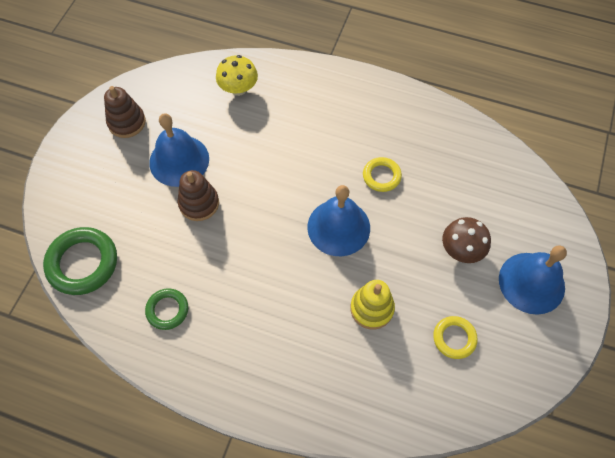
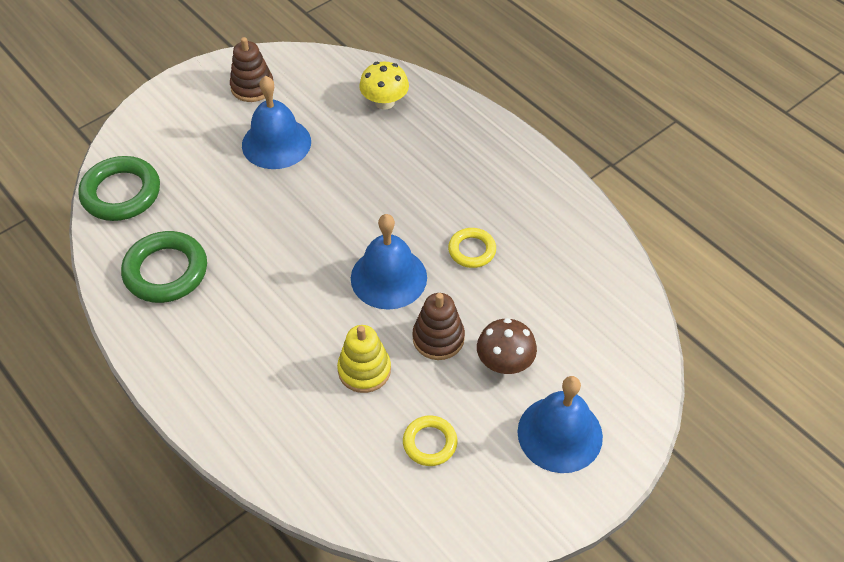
camera: 30 degrees right, 10 degrees down
(167, 310) = (166, 271): green ring -> green ring, size x1.74
(199, 203) = (266, 190): brown stacking toy -> brown stacking toy (438, 338)

